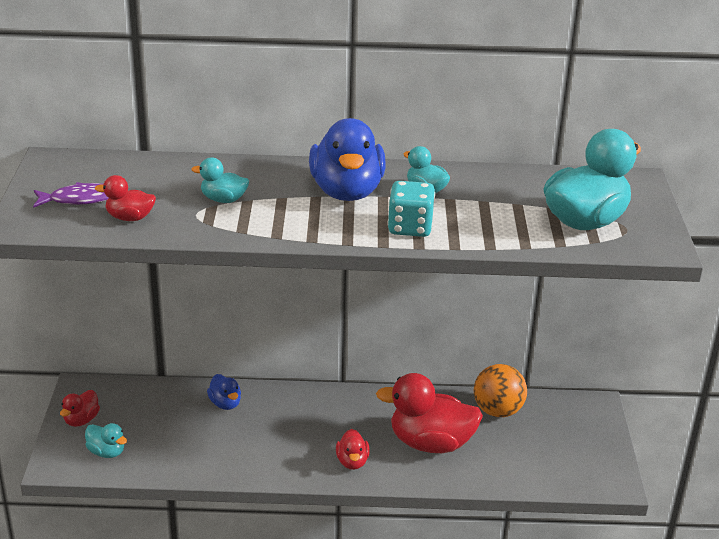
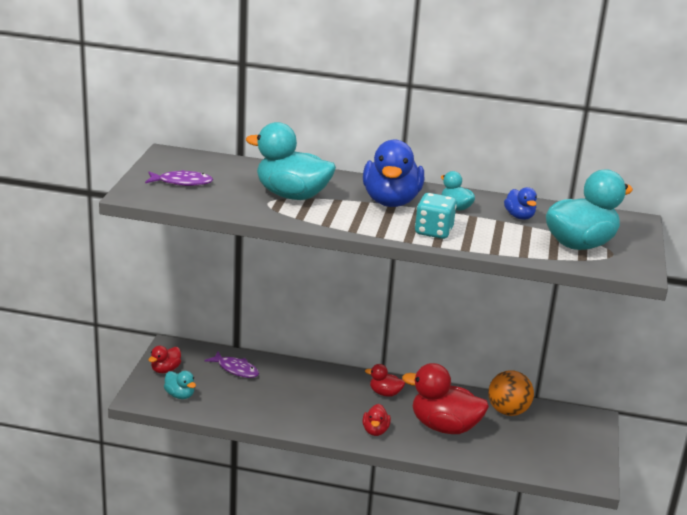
camera: 10 degrees right, 5 degrees down
(130, 218) = (216, 199): red duck -> red duck (385, 393)
(167, 406) = (236, 369): none -> purple fish
(223, 199) = (292, 195): turquoise duck -> turquoise duck, size x2.06
(225, 403) = (282, 374): blue duck -> blue duck (519, 216)

